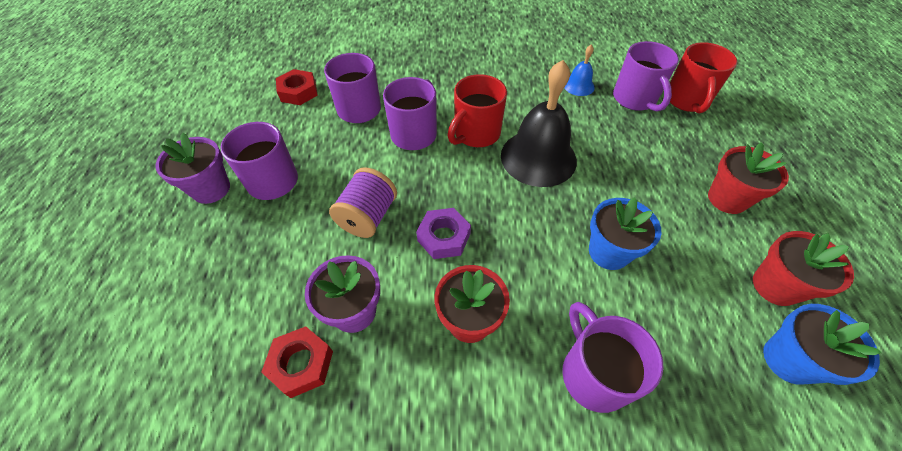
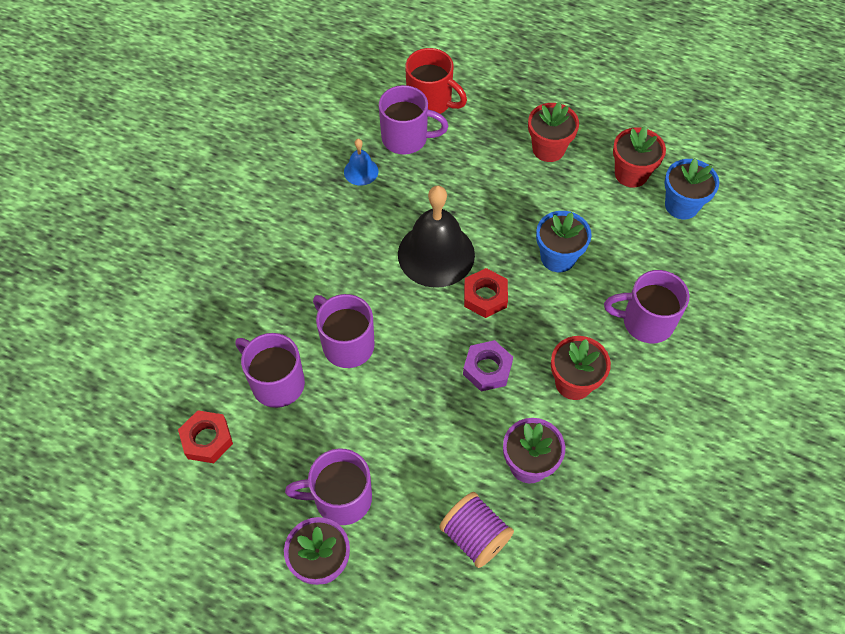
camera: 65 degrees left, 5 degrees up
(301, 364) = (559, 517): red nut -> red nut (485, 296)
(368, 216) = (434, 423): purple spool -> purple spool (475, 536)
(476, 134) = (377, 290): red mug -> none

